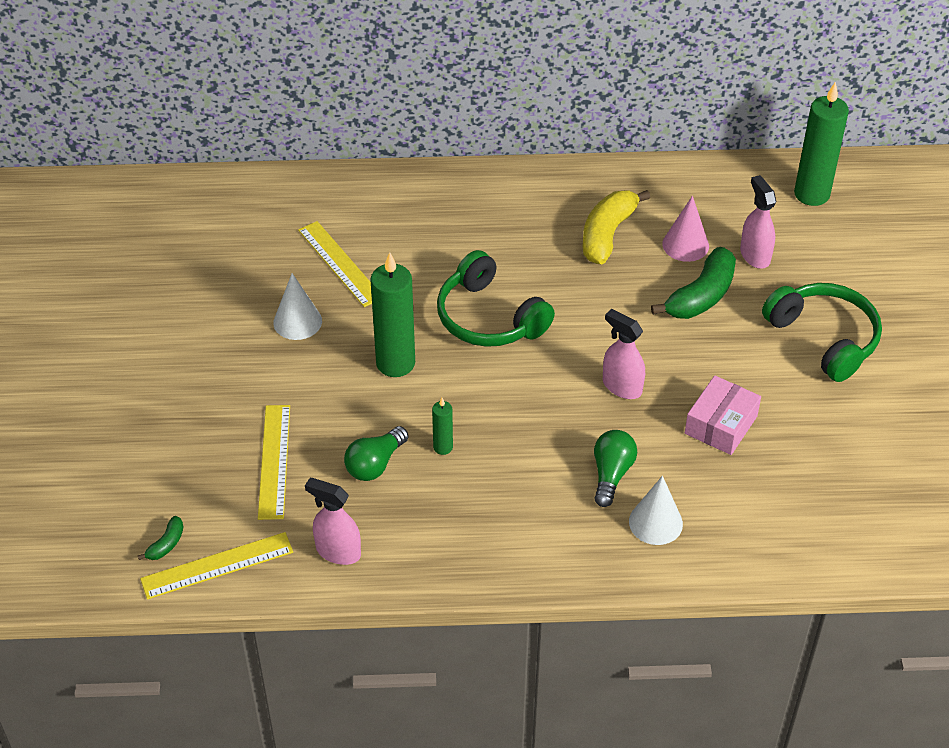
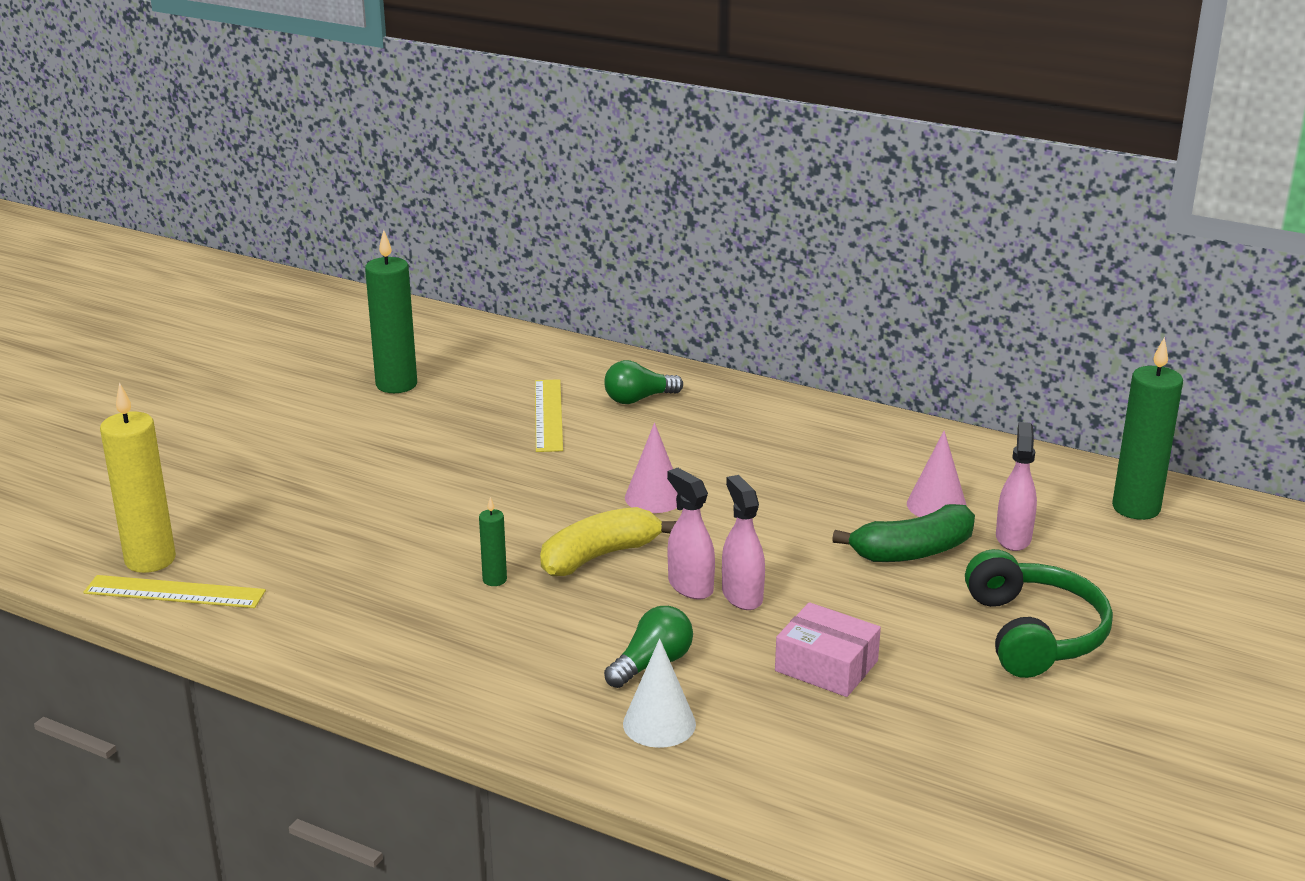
camera: 30 degrees right, 20 degrees down
(166, 544) = (150, 560): green banana -> yellow candle
(274, 461) = (319, 534): yellow ruler -> none
(297, 321) = (460, 443): white cone -> none
(338, 551) = (297, 623): pink spray bottle -> pink spray bottle (690, 586)
(375, 464) = (412, 569): green light bulb -> green light bulb (638, 399)
(395, 363) = (520, 501): green candle -> green candle (396, 384)
(489, 318) = (654, 497): green headphones -> pink cone
(607, 235) = (853, 472): yellow banana -> yellow banana (599, 556)
(720, 425) = (826, 666): pink box -> pink box turned 60 degrees clockwise

